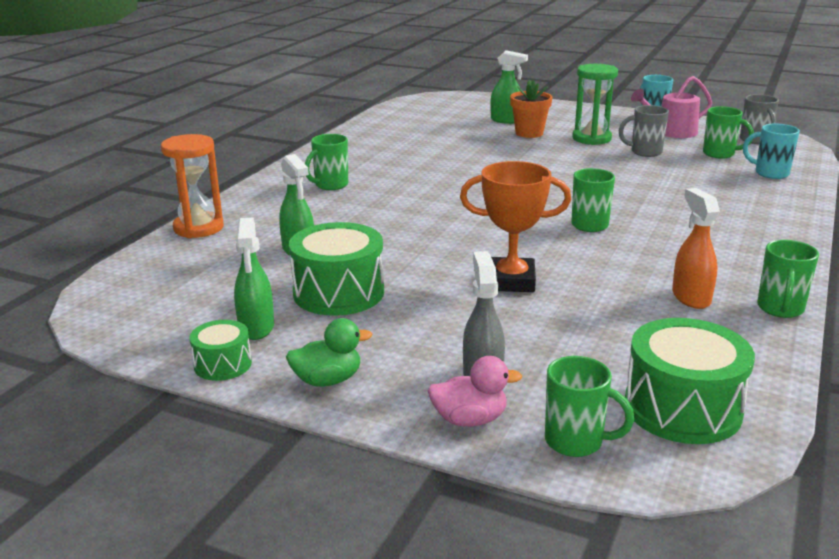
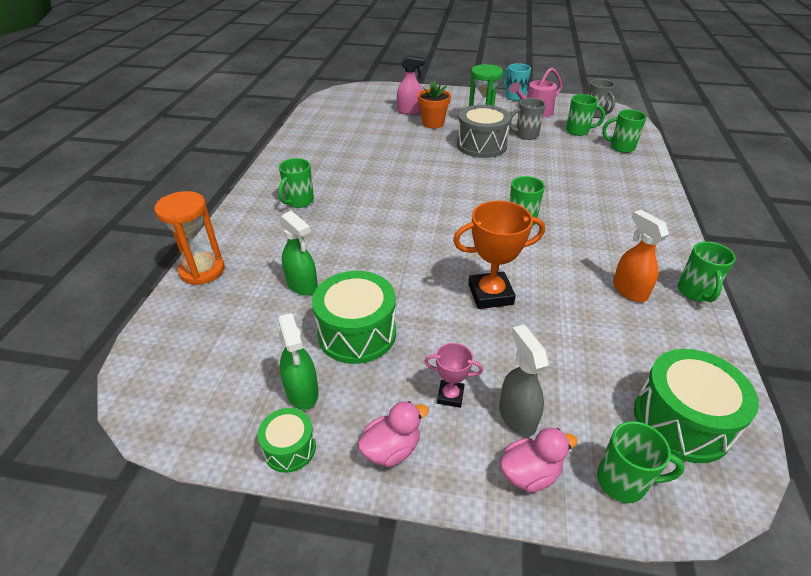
camera: 15 degrees left, 15 degrees up
(327, 380) = (391, 449): green duck -> pink duck
(415, 351) = (450, 396): none -> pink trophy
(506, 120) = (410, 111): green spray bottle -> pink spray bottle
(580, 157) = (481, 145): none -> grey drum
(770, 173) = (621, 147): turquoise mug -> green mug

